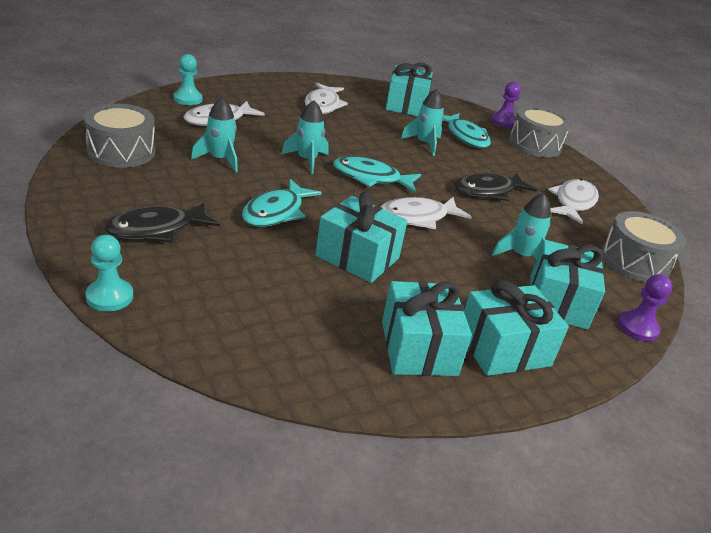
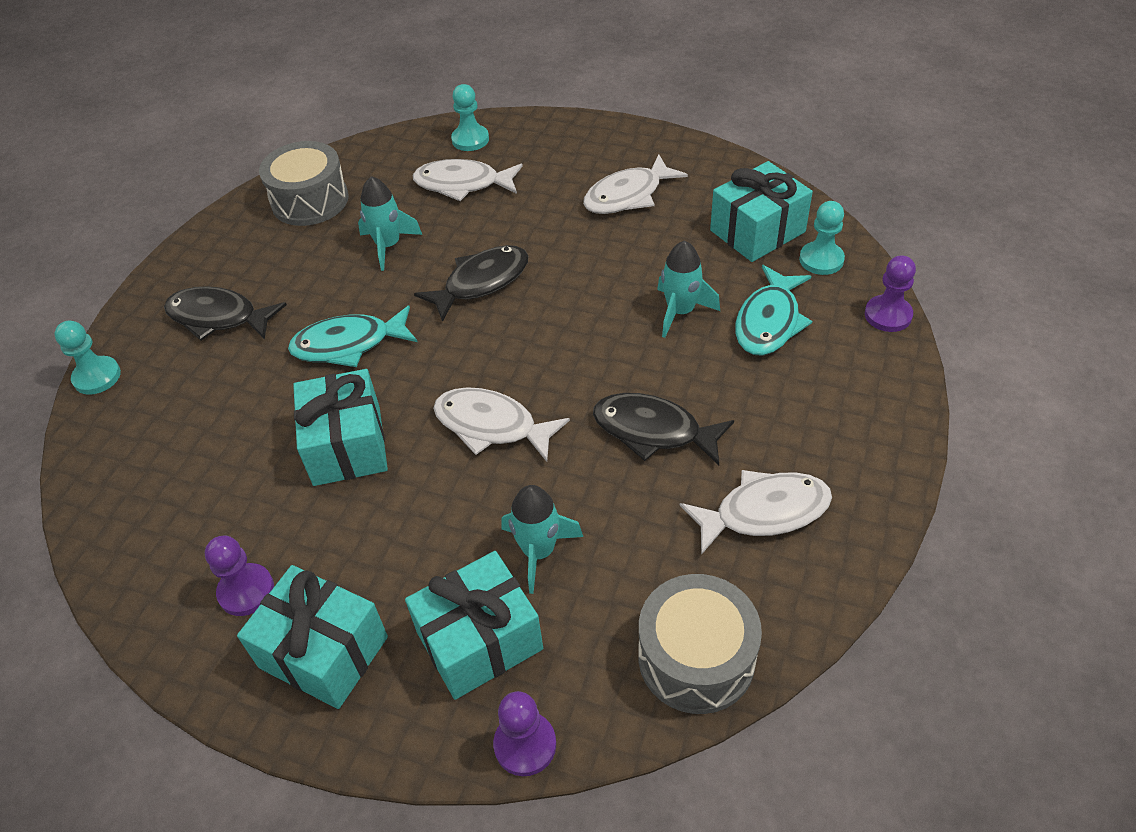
camera: 55 degrees right, 15 degrees up
(307, 160) = (481, 282): turquoise rocket -> black fish
(371, 178) = (521, 340): turquoise fish -> none
(418, 348) = (246, 591): turquoise gift -> purple pawn
(448, 109) = (821, 260): none -> turquoise pawn
(534, 145) = (874, 381): grey drum -> none

